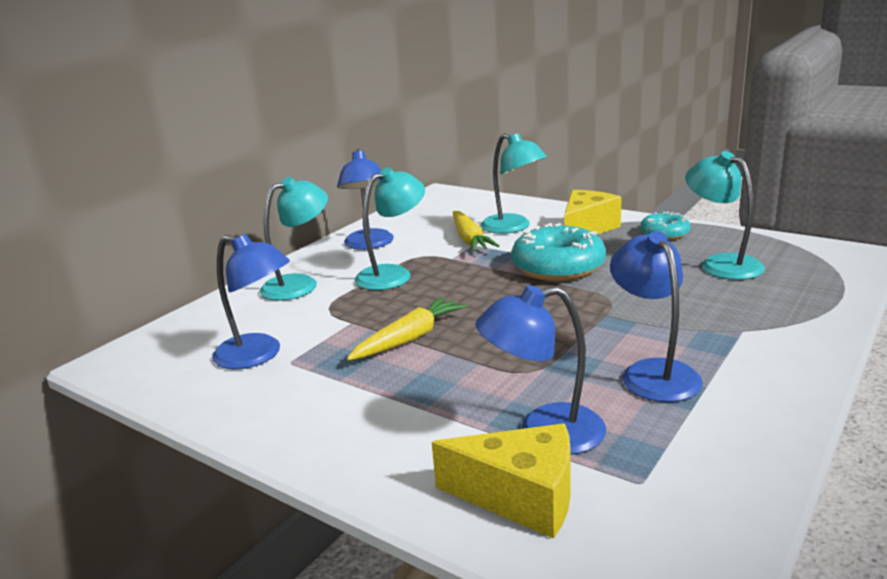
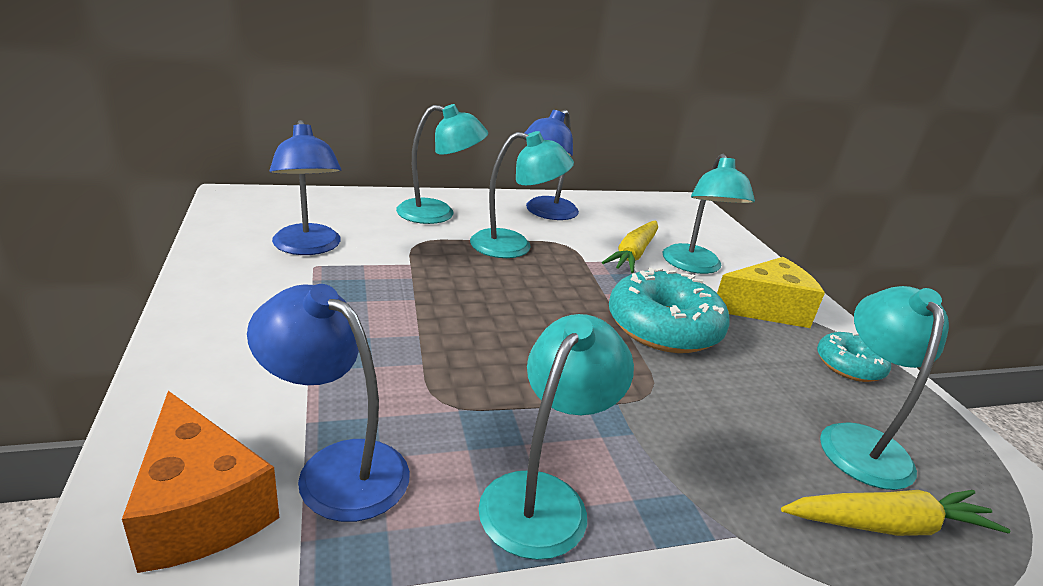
camera: 35 degrees right, 5 degrees up
(410, 338) = (419, 304): yellow carrot -> yellow carrot (888, 525)
(521, 497) = (200, 508): yellow cheese -> orange cheese
(653, 372) = (543, 497): blue lamp -> turquoise lamp

